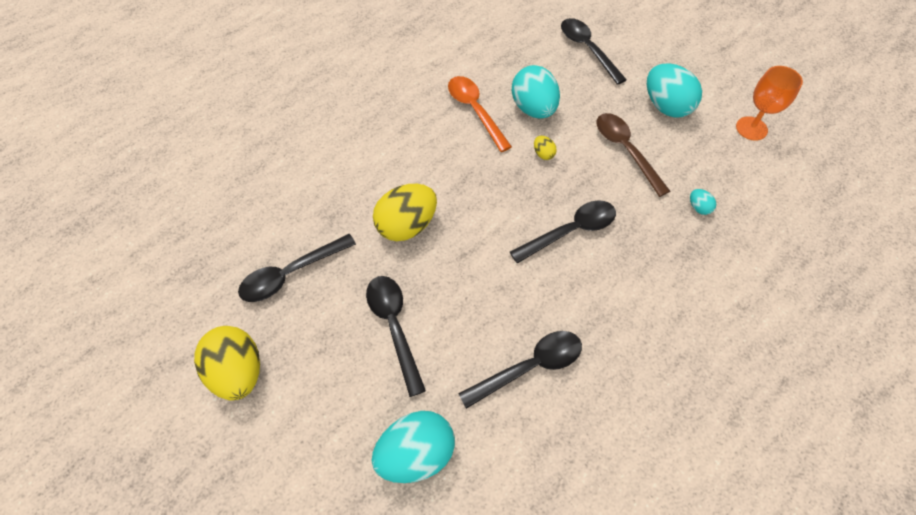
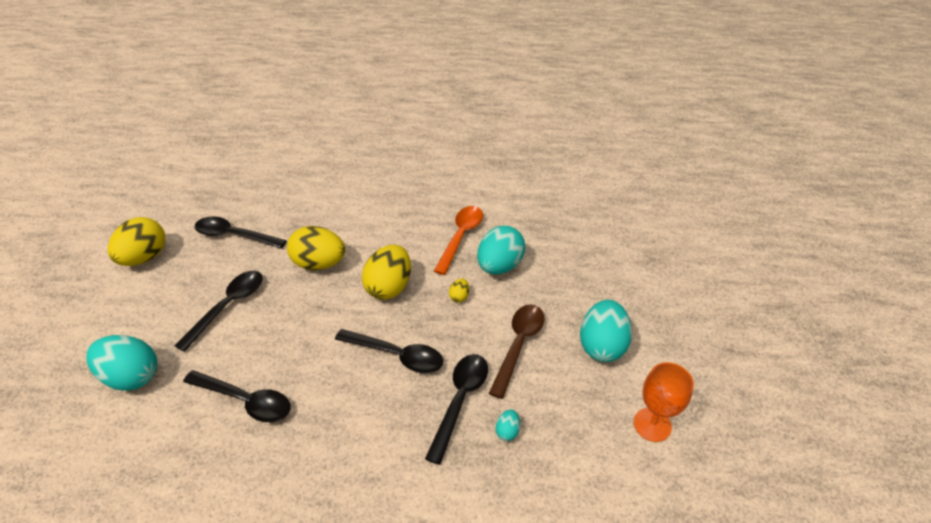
camera: 50 degrees right, 15 degrees down
(487, 192) = (389, 287): none -> yellow egg
(587, 49) = (603, 261): black spoon -> black spoon (460, 400)

